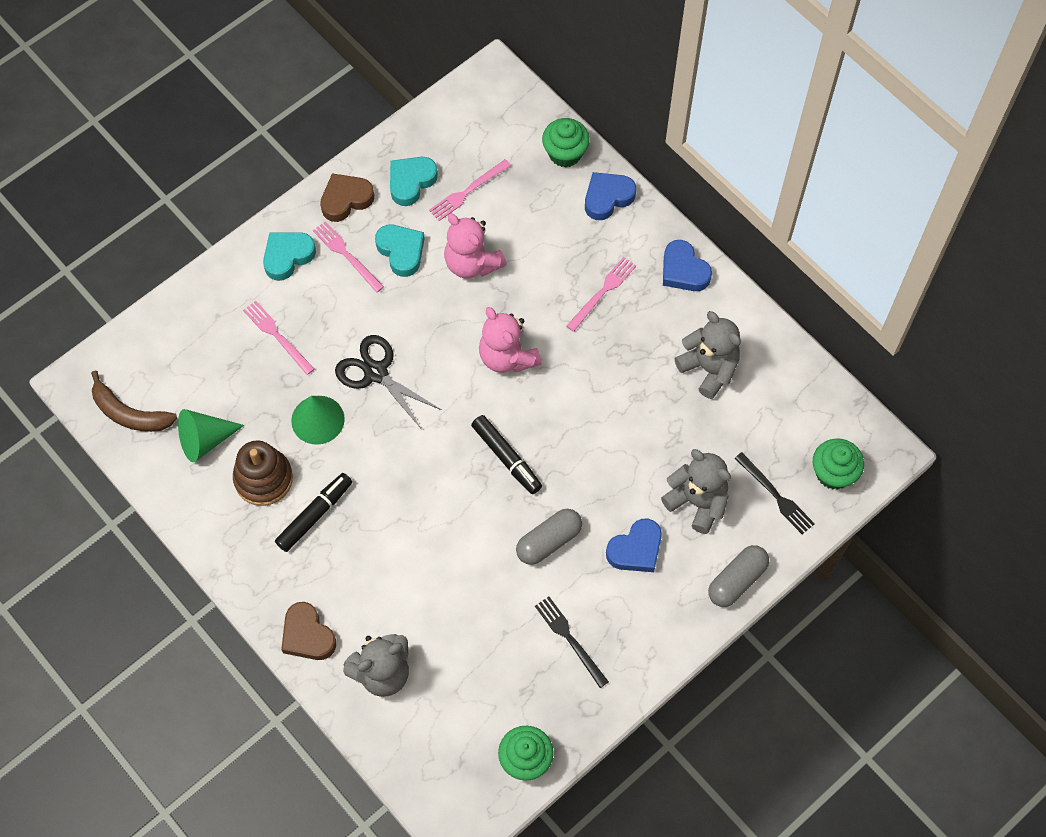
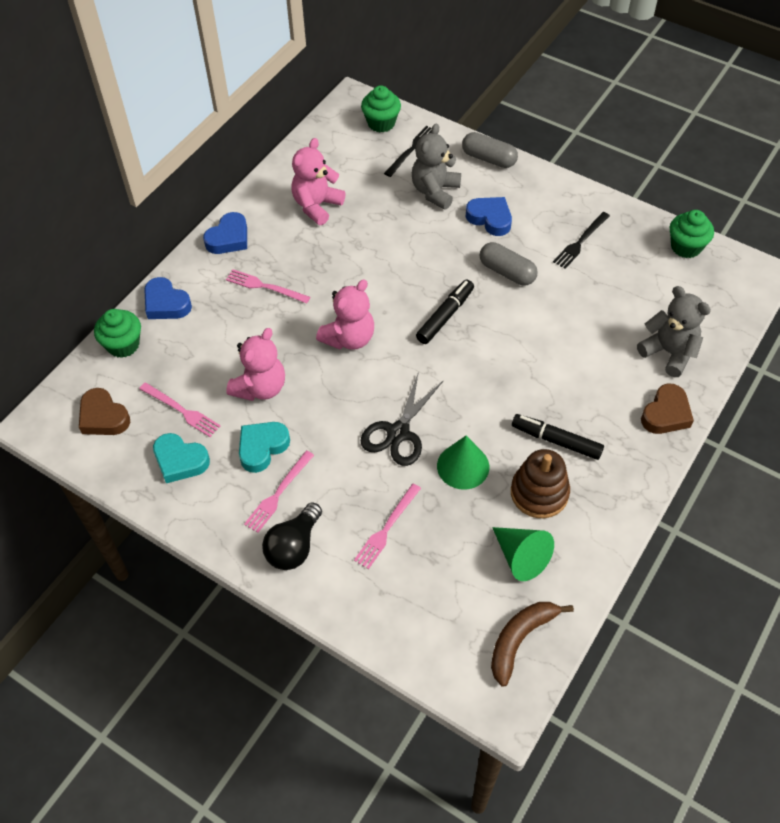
camera: 105 degrees left, 10 degrees down
(129, 413) = (520, 639): brown banana -> brown banana turned 150 degrees counterclockwise
(287, 256) = (294, 547): turquoise heart -> black light bulb
(346, 199) = (213, 513): brown heart -> brown heart (103, 417)
(709, 368) = (317, 206): grey teddy bear -> pink teddy bear

